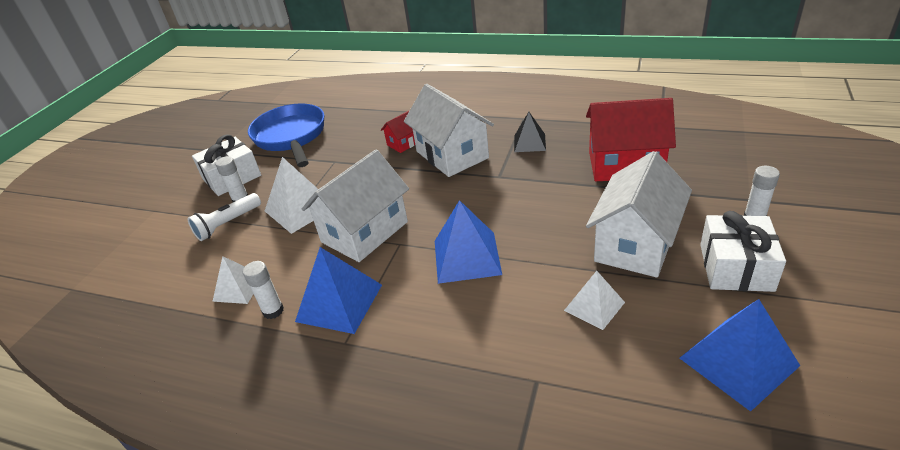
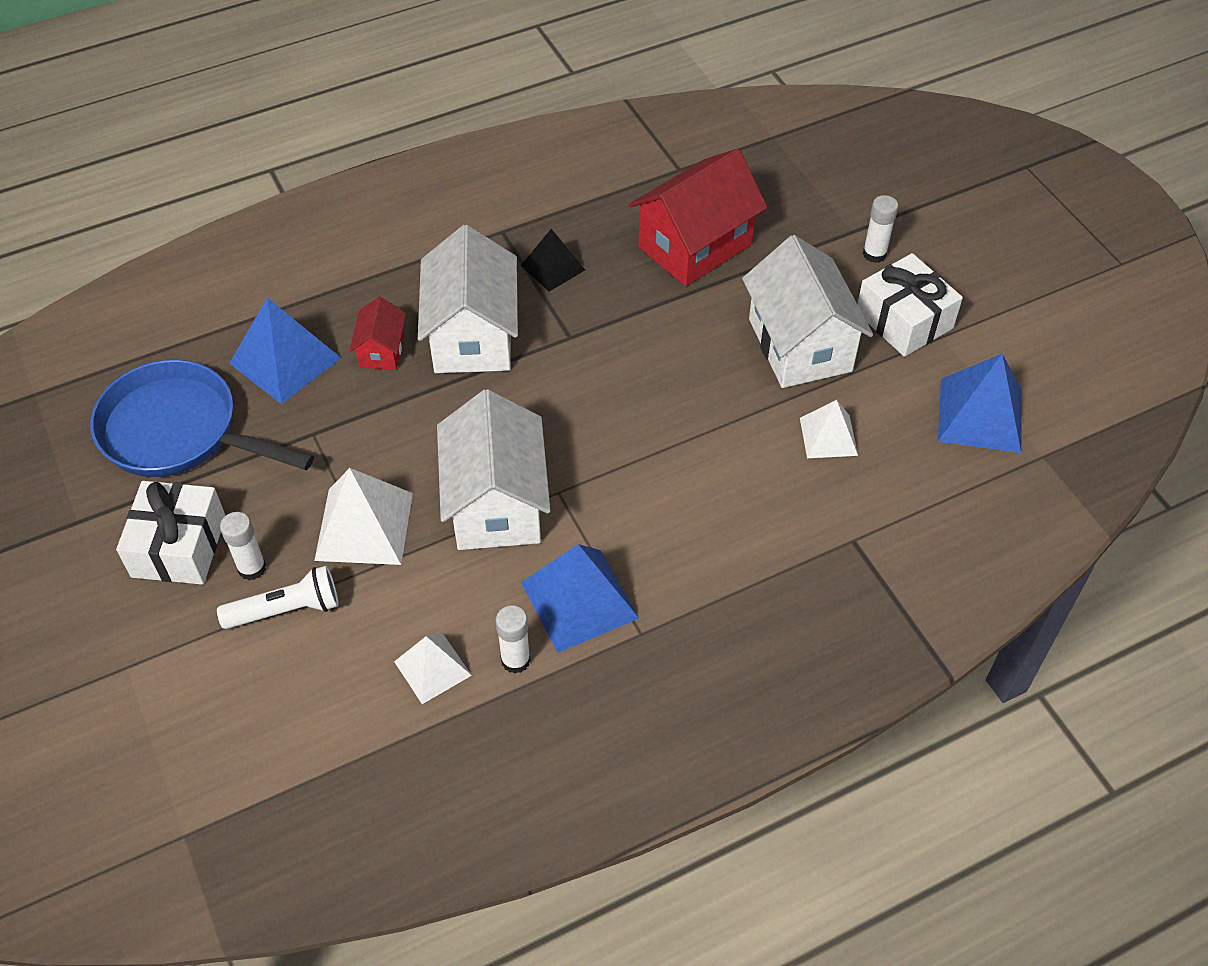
camera: 50 degrees left, 15 degrees up
(227, 224) = (286, 610): white flashlight -> white flashlight turned 105 degrees counterclockwise
(452, 155) = (472, 336): white house -> white house turned 75 degrees clockwise
(466, 257) = (652, 461): blue pyramid -> blue pyramid (285, 360)

